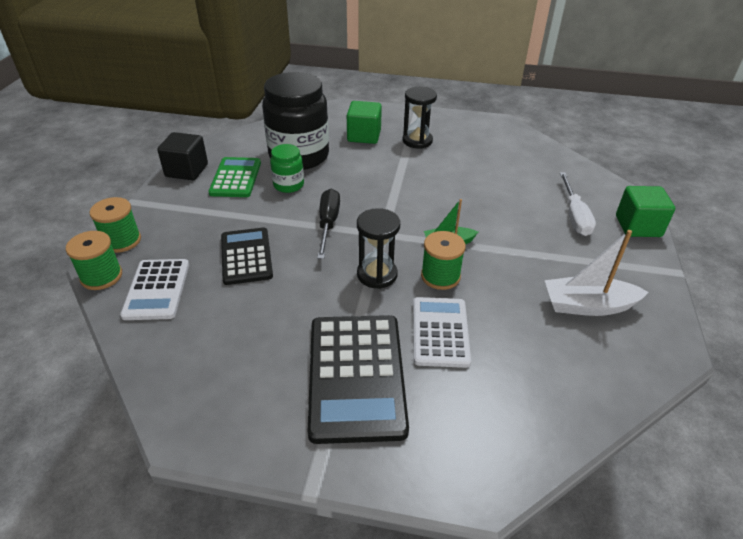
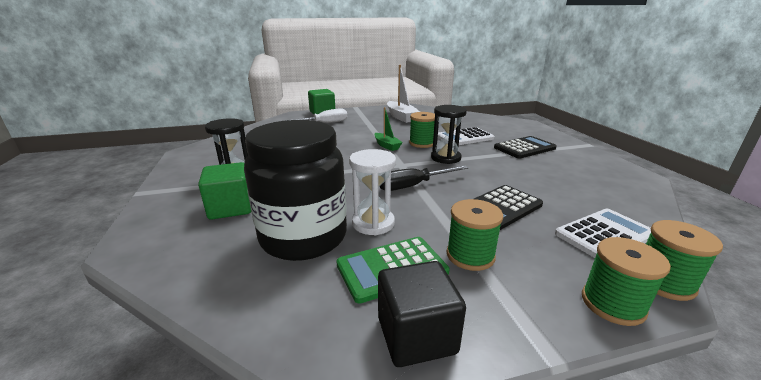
camera: 115 degrees left, 15 degrees down
(213, 210) = (470, 255): none -> green spool
(288, 185) = (373, 223): green jar -> white hourglass
(356, 376) = (524, 148): black calculator -> black calculator, size x0.63

